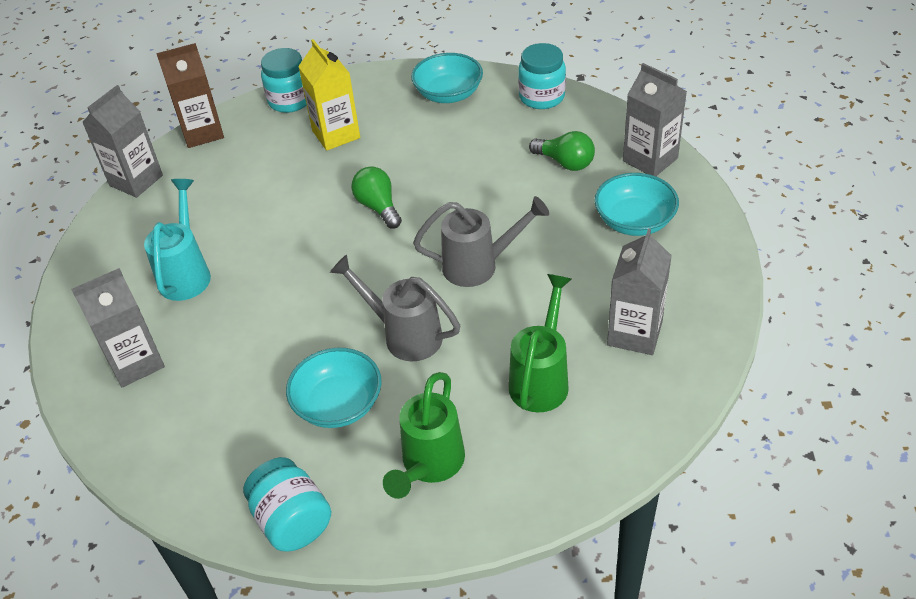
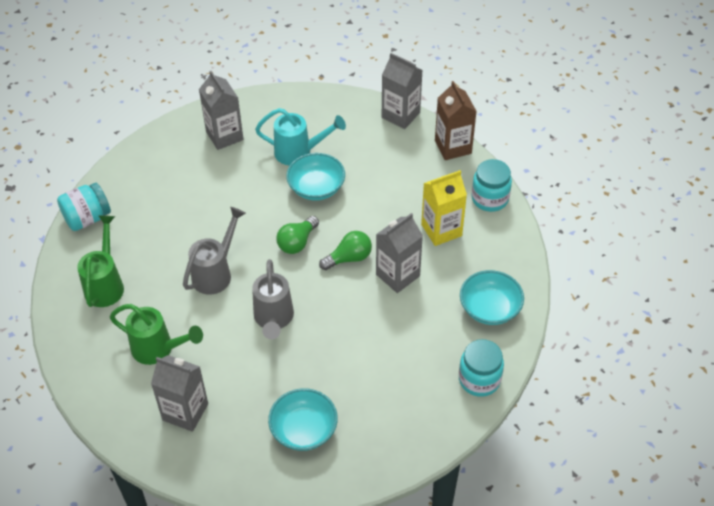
camera: 90 degrees right, 5 degrees up
(338, 404) = (165, 237): turquoise bowl -> turquoise bowl (316, 188)
(429, 466) = (106, 284): green watering can -> green watering can turned 75 degrees clockwise
(565, 162) = (385, 388): green light bulb -> green light bulb (297, 242)
(650, 160) = (380, 454): grey carton -> grey carton (397, 275)

